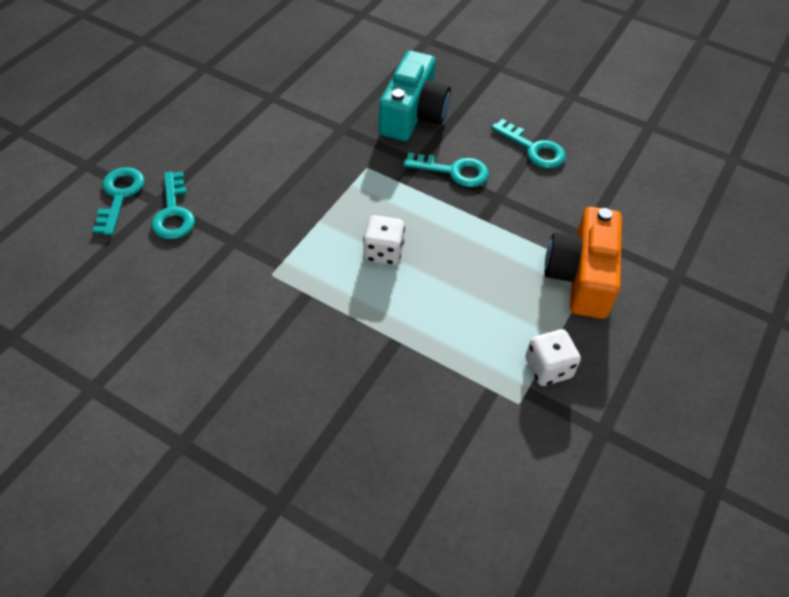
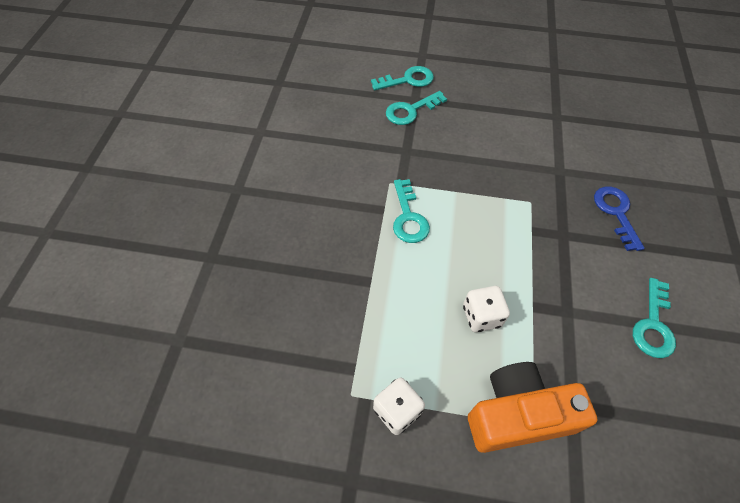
camera: 70 degrees right, 5 degrees up
(383, 252) = (450, 244): white dice -> white dice (481, 316)
(413, 114) = (616, 213): turquoise camera -> blue key
(453, 171) = (572, 265): turquoise key -> turquoise key (408, 217)

